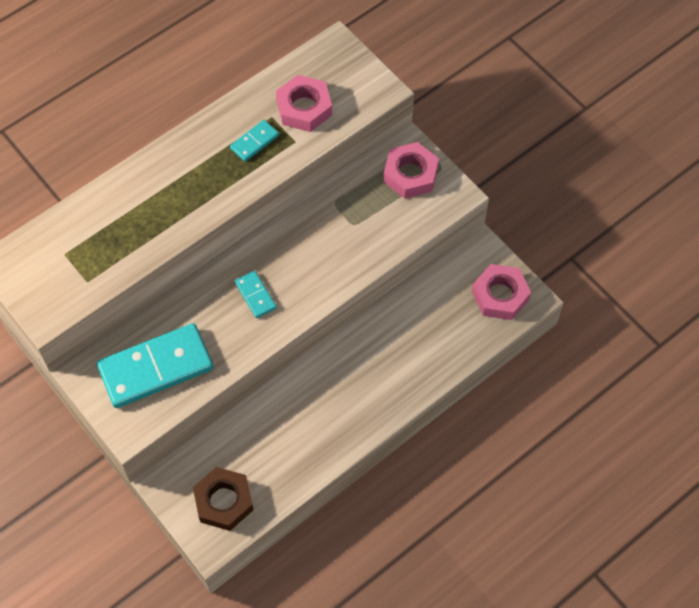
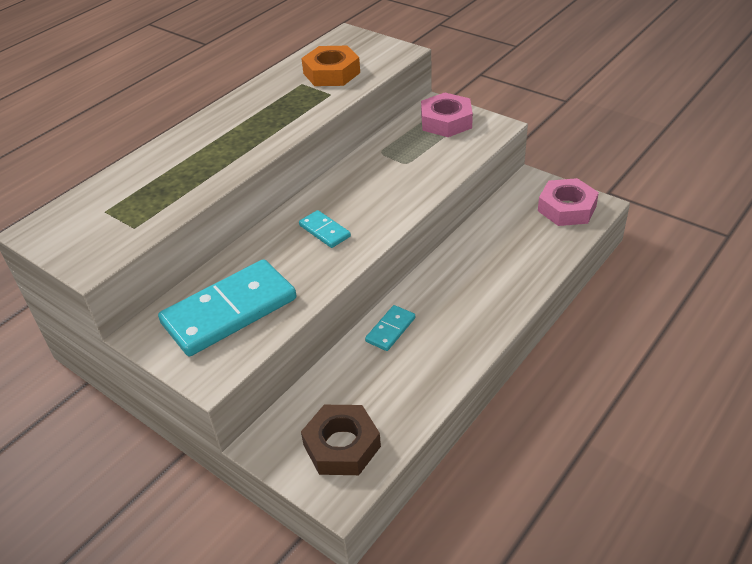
camera: 10 degrees left, 20 degrees down
(254, 142) = (290, 101): turquoise domino -> turquoise domino (390, 330)
(304, 108) = (331, 73): pink nut -> orange nut

